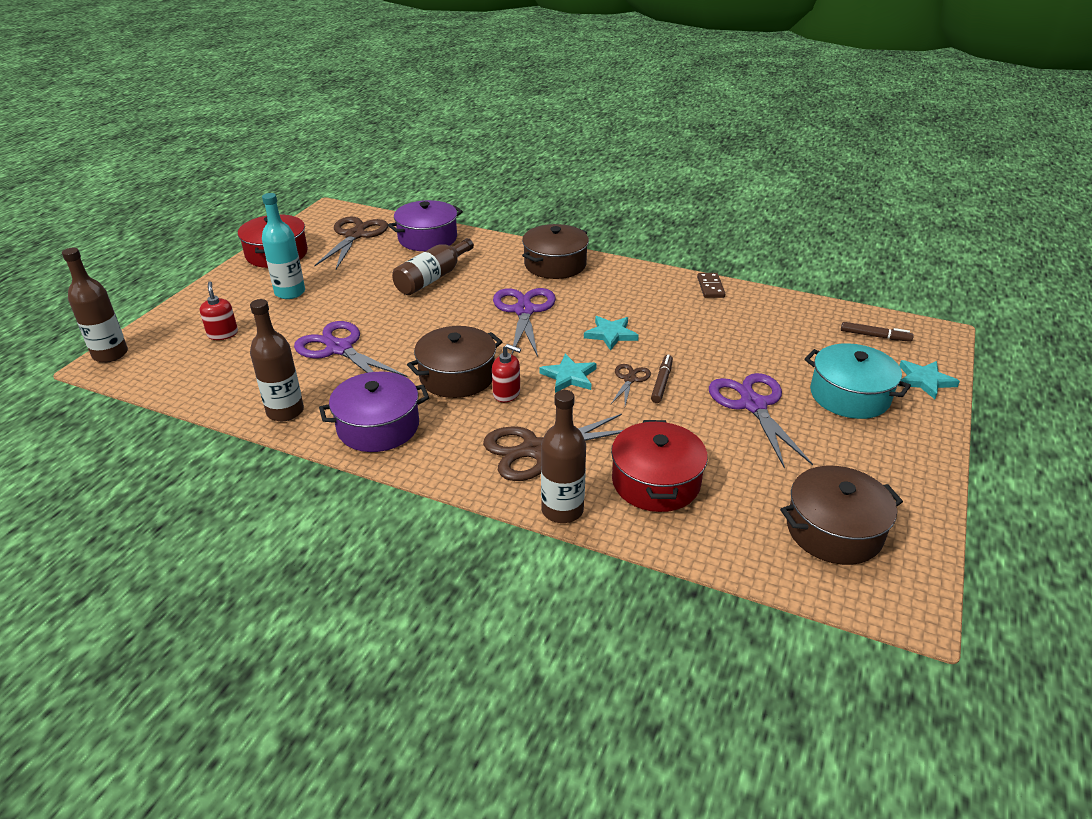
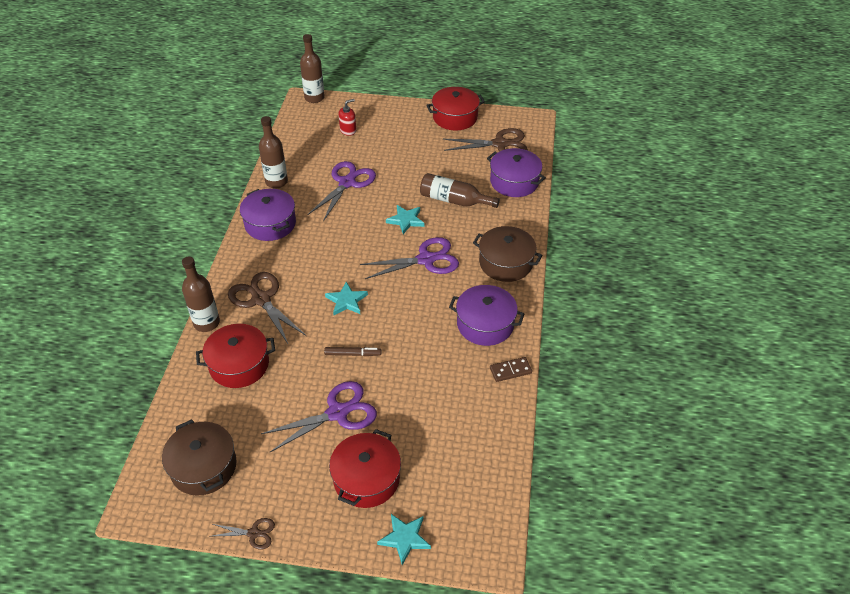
camera: 75 degrees right, 10 degrees up
(290, 292) = (406, 140): turquoise bottle -> none
(457, 376) = (331, 244): brown pot -> none
(506, 393) = (318, 273): red soap dispenser -> none
(611, 334) = (409, 315): turquoise star -> turquoise star (406, 220)
(630, 379) = (352, 335): brown scissors -> brown scissors (253, 533)
(642, 290) = (485, 324): none -> purple pot
(849, 395) = (366, 479): turquoise pot -> red pot
(875, 336) = (469, 501): brown marker -> none

